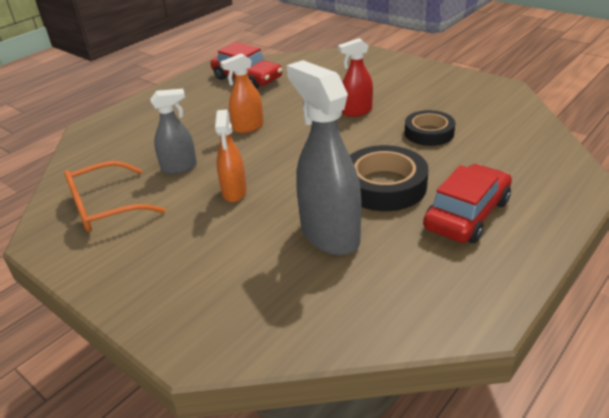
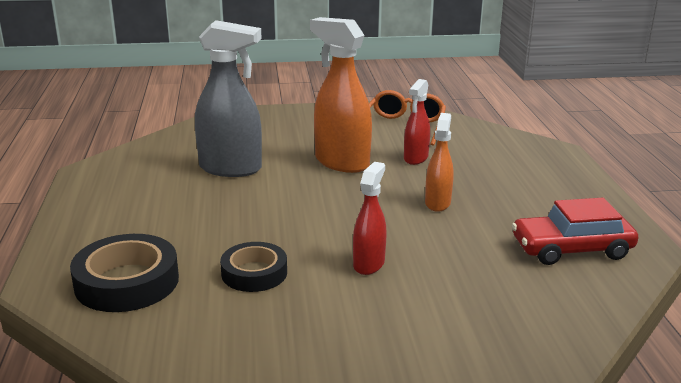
camera: 130 degrees right, 10 degrees down
(179, 167) = (415, 158): grey spray bottle -> red spray bottle
(234, 192) = (341, 162): orange spray bottle -> orange spray bottle, size x1.75
(384, 185) = (234, 209): black tape -> black tape (127, 282)
(467, 214) = (141, 216): red car -> none

